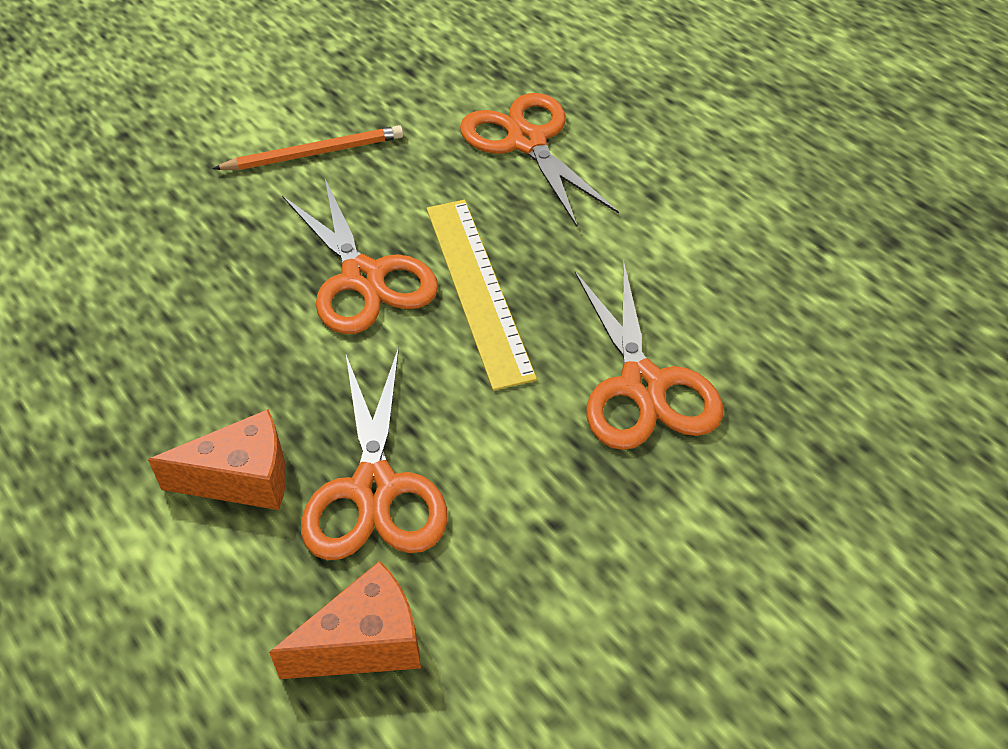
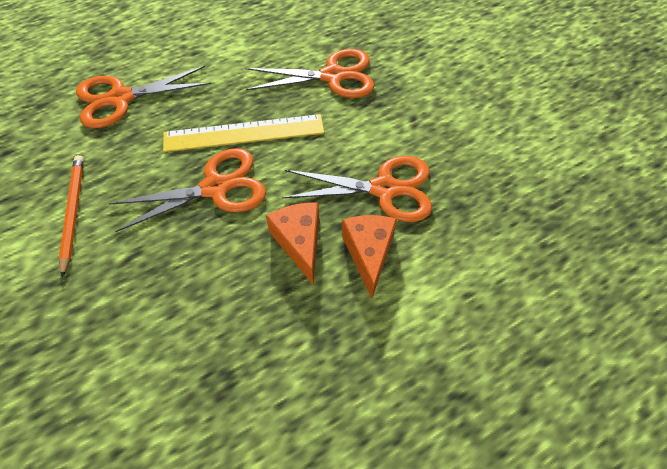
camera: 85 degrees left, 10 degrees up
(366, 643) = (479, 196): orange cheese -> orange cheese (299, 243)

